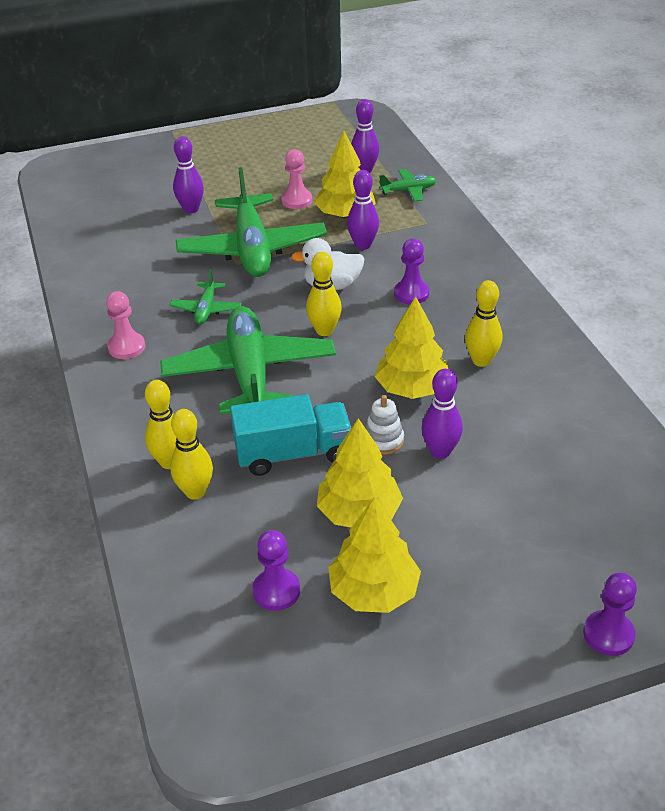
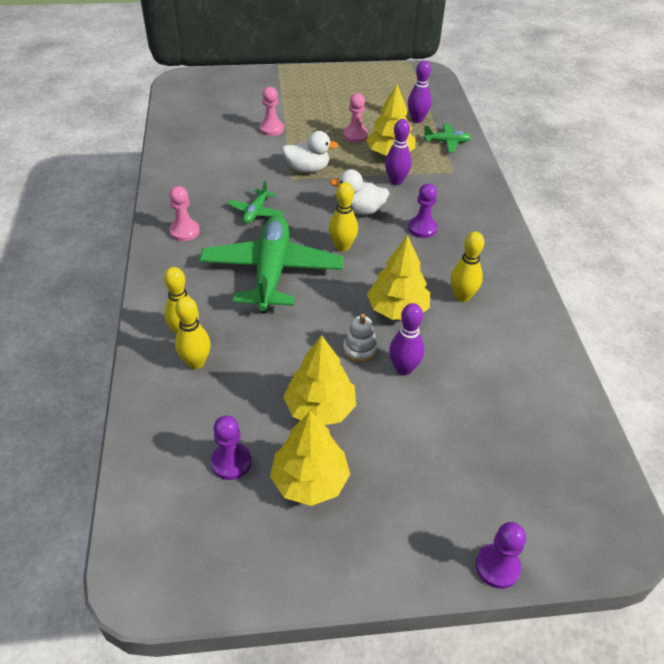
camera: 10 degrees right, 5 degrees up
(191, 209) = (271, 129): purple bowling pin -> pink pawn
(252, 249) = (307, 169): green plane -> white duck
(293, 453) = (283, 346): turquoise truck -> none

